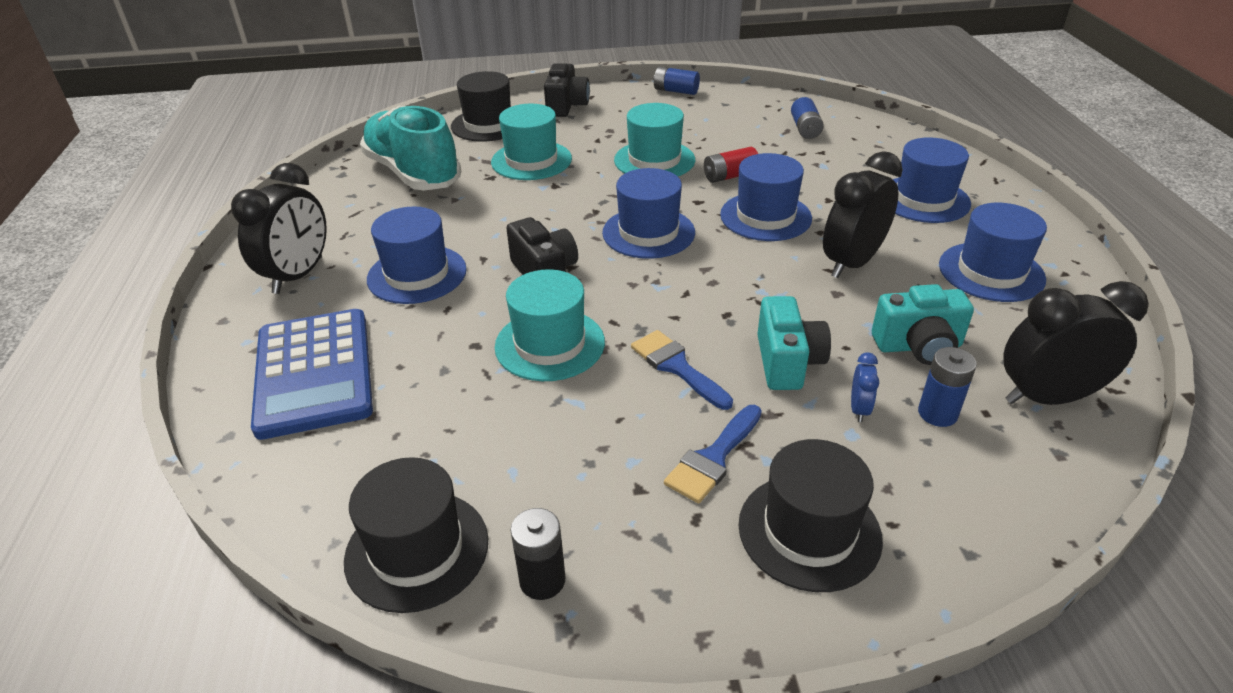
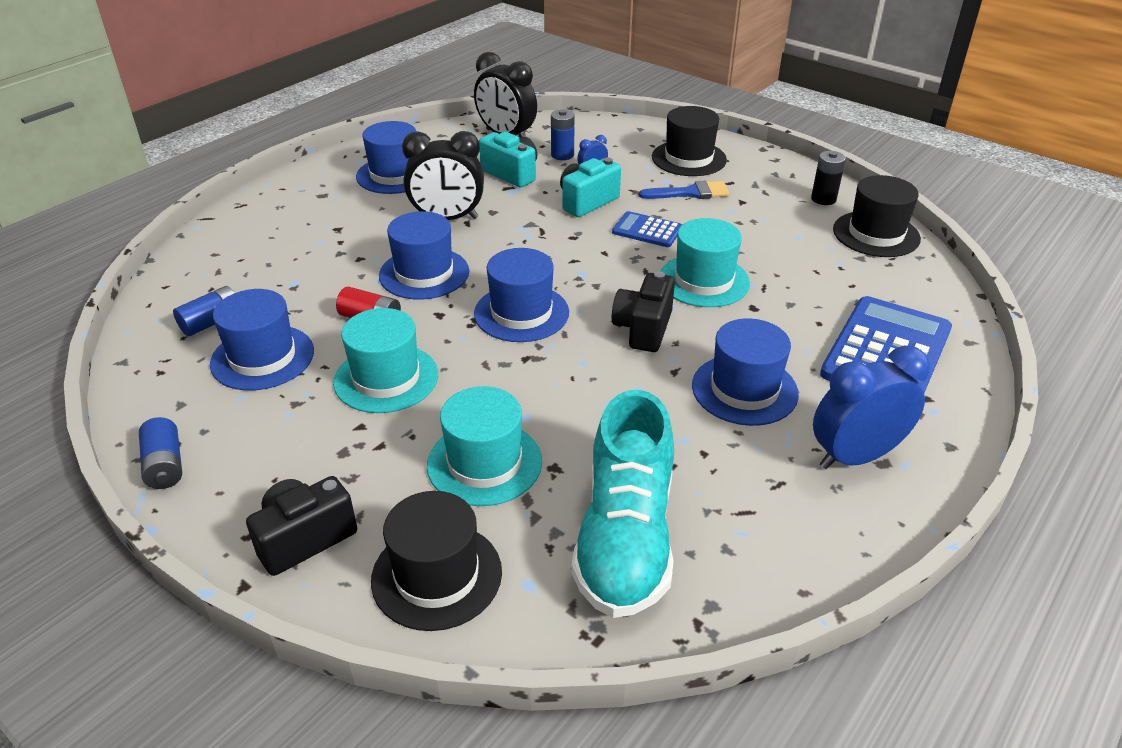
camera: 135 degrees left, 0 degrees up
(298, 275) = (855, 456): black clock -> blue clock
(677, 367) = (647, 230): blue brush -> blue calculator
(923, 199) = (311, 222): blue hat -> blue hat (262, 357)

